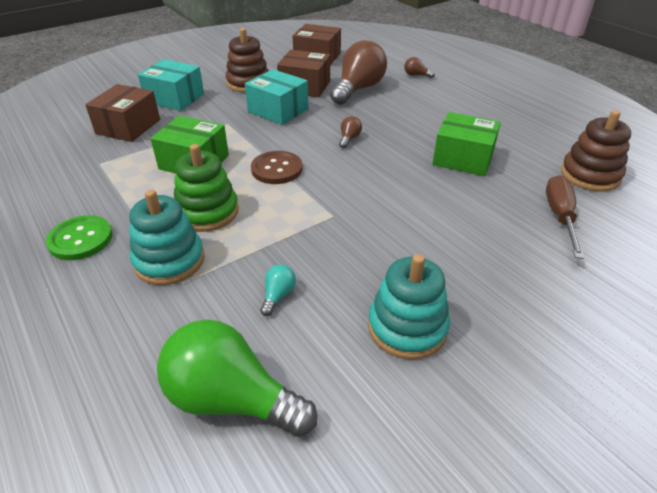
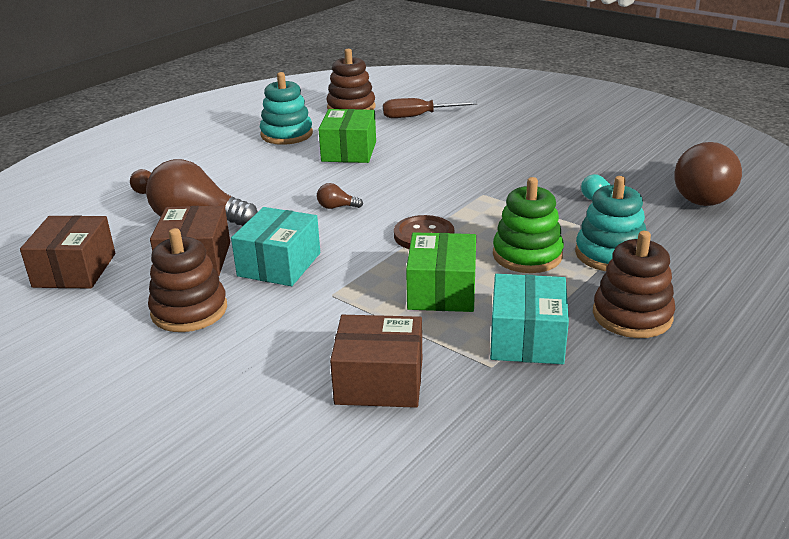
camera: 105 degrees left, 10 degrees down
(81, 239) = (632, 315): green button -> brown stacking toy
(175, 98) = (263, 368): turquoise box -> turquoise box (526, 338)
(231, 399) = (699, 195): green light bulb -> brown light bulb
(407, 327) = (582, 153): turquoise stacking toy -> turquoise stacking toy (286, 134)

